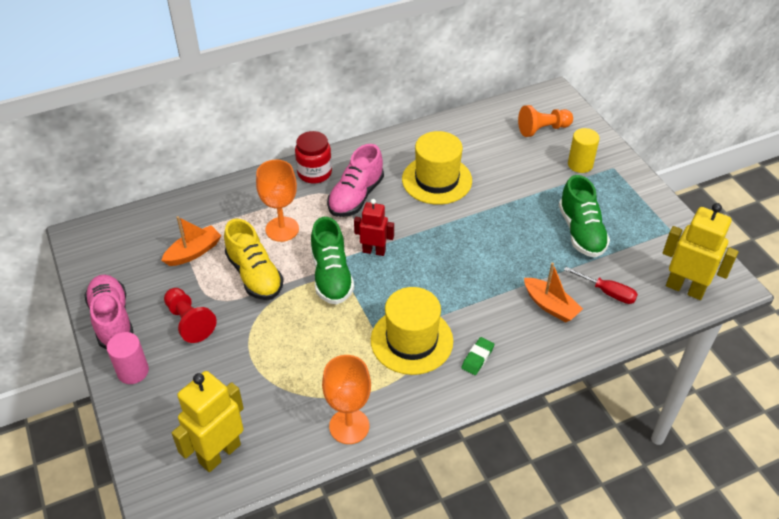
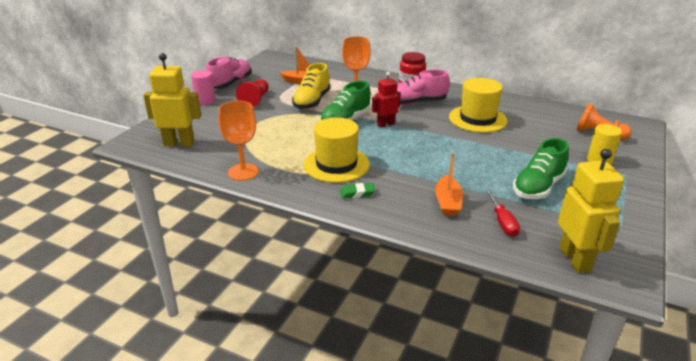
camera: 50 degrees right, 15 degrees down
(374, 251) = (385, 124): red robot -> red robot turned 90 degrees counterclockwise

